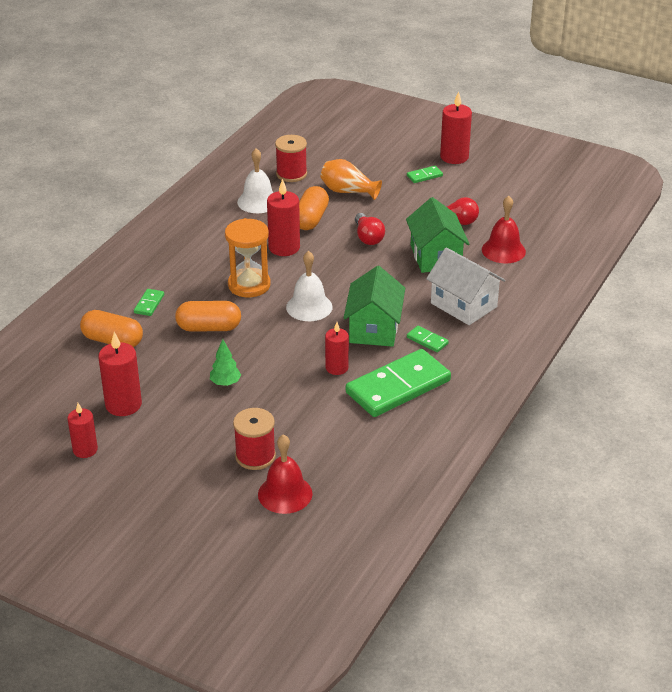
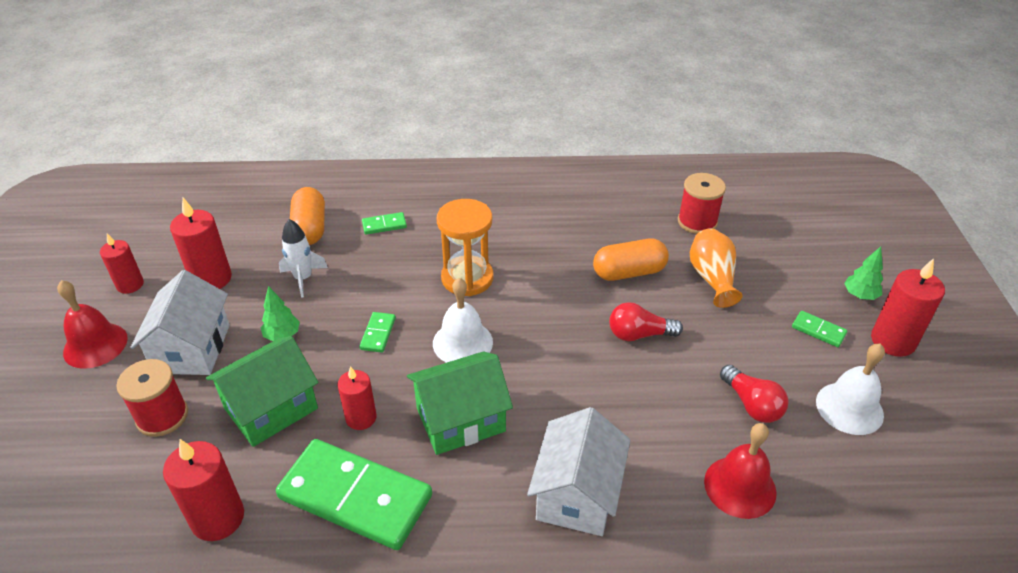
camera: 60 degrees right, 5 degrees up
(171, 359) = (303, 278): none -> white rocket
(197, 429) = (192, 348): none -> white house
(209, 328) = (372, 282): orange capsule -> none
(258, 201) = (621, 220): white bell -> white bell (849, 408)
(284, 248) = (556, 275): red candle -> red candle (218, 518)
(285, 494) = (101, 473): red bell -> red bell (95, 345)
(368, 237) = (639, 334): red light bulb -> red light bulb turned 45 degrees clockwise
(412, 150) = (859, 295): none -> green tree
(427, 340) = (471, 486): green domino -> green domino (378, 334)
(436, 256) = (658, 416): green house -> green house (271, 409)

